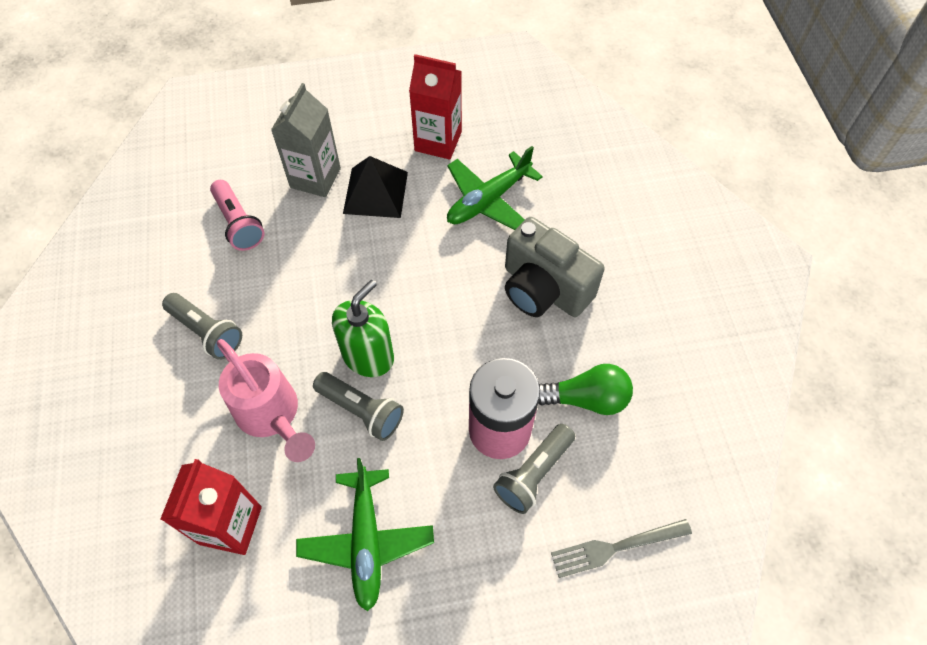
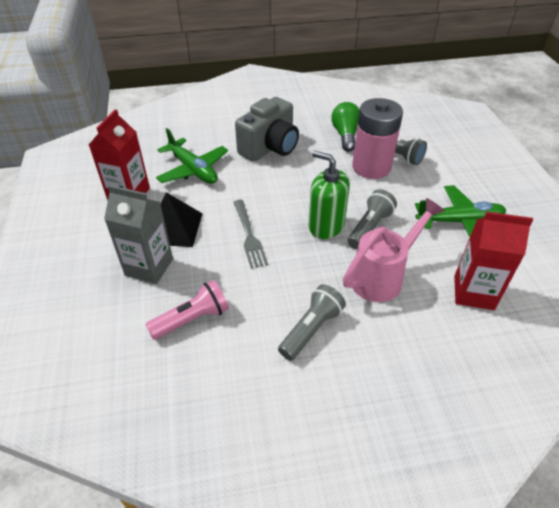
camera: 90 degrees left, 15 degrees down
(616, 547) = (429, 130): grey fork -> grey fork (249, 235)

